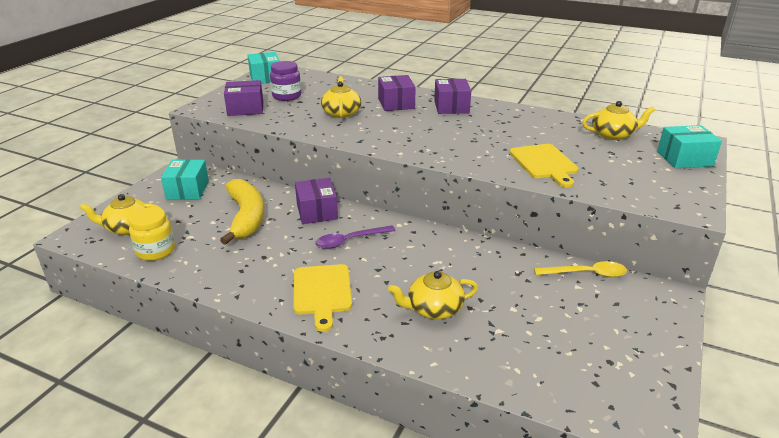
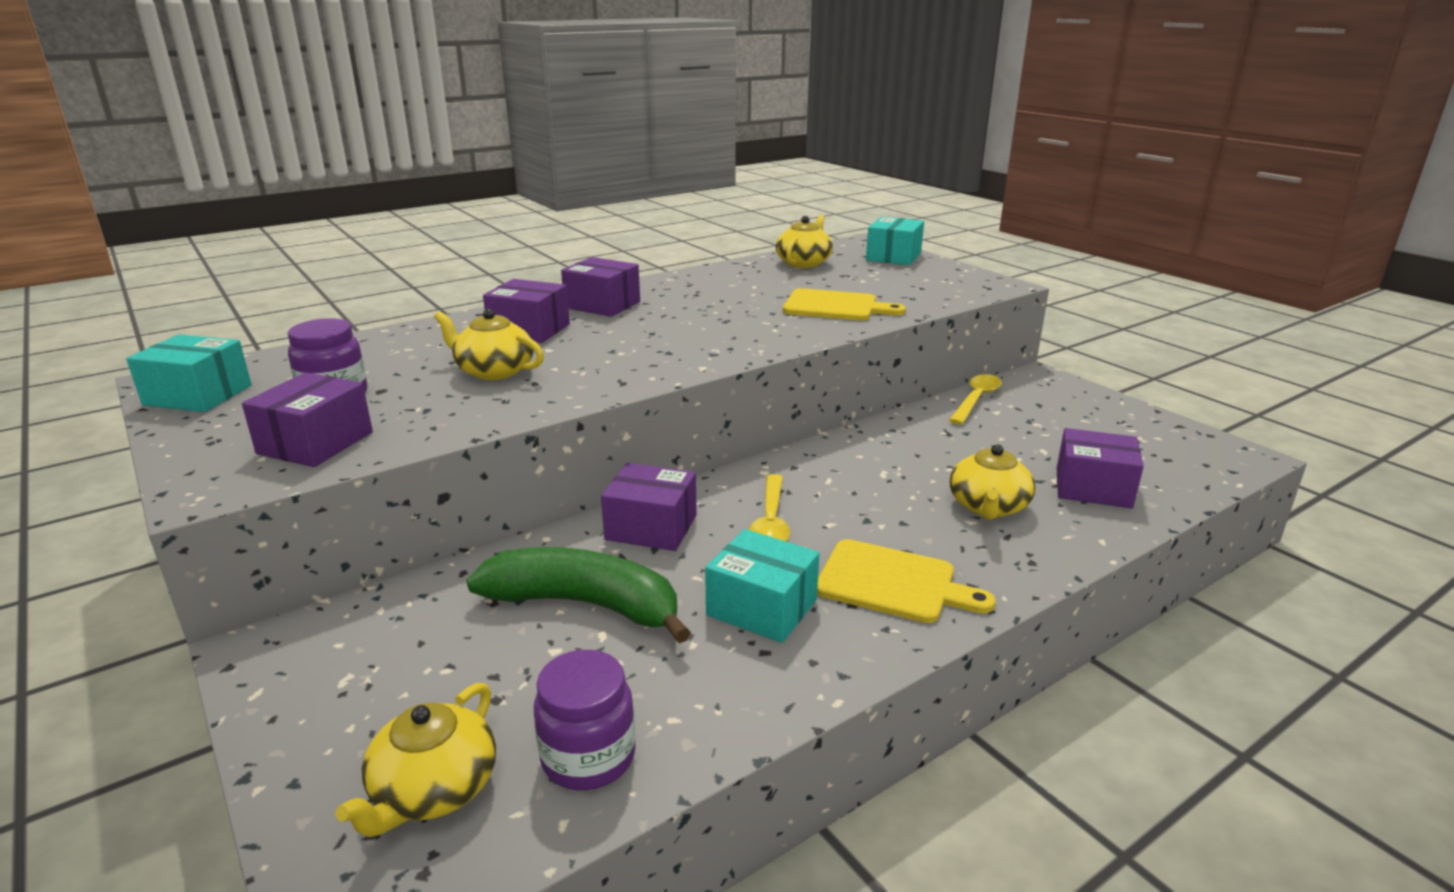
camera: 60 degrees left, 5 degrees down
(155, 251) = (588, 757): yellow jar -> purple jar
(188, 190) = (375, 658): turquoise box -> turquoise box (762, 607)
(246, 217) = (585, 605): yellow banana -> green banana
(350, 241) = (770, 521): purple spoon -> yellow spoon
(505, 349) = (1093, 487): none -> purple box

